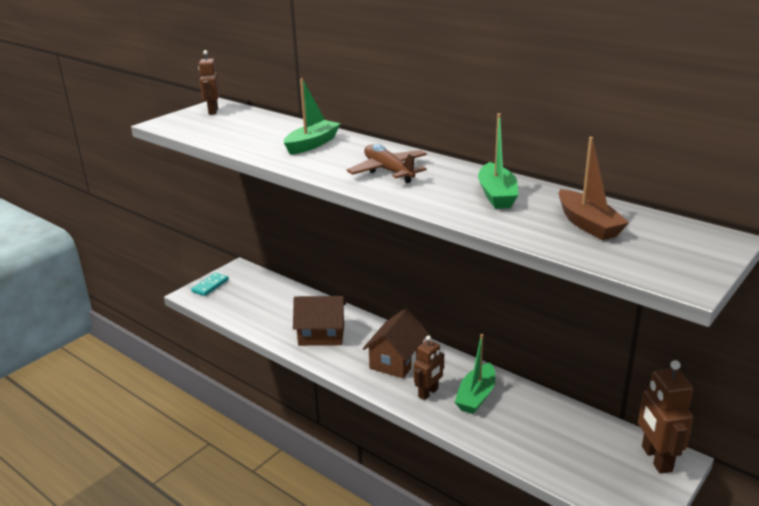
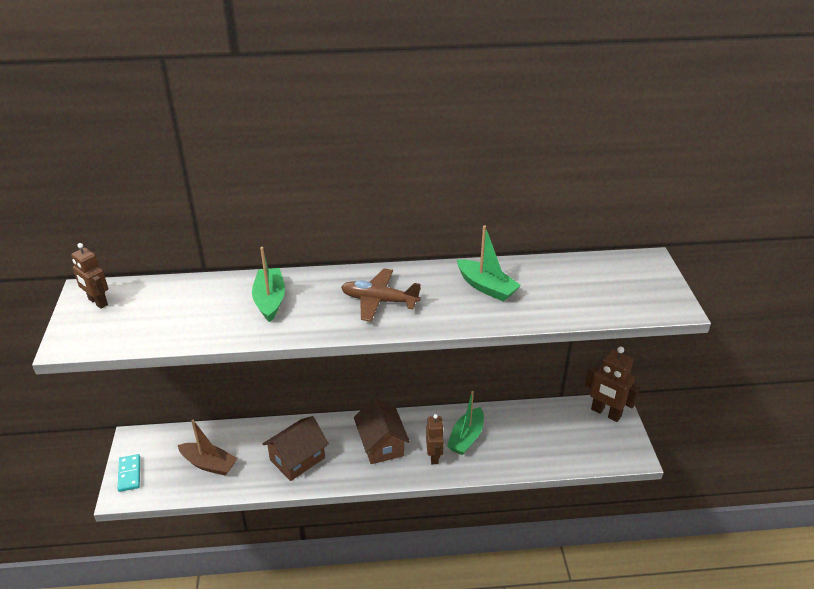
camera: 45 degrees left, 10 degrees up
(476, 396) = (466, 437): green boat -> green boat turned 45 degrees clockwise
(588, 224) = (573, 286): brown boat -> brown boat (209, 464)

